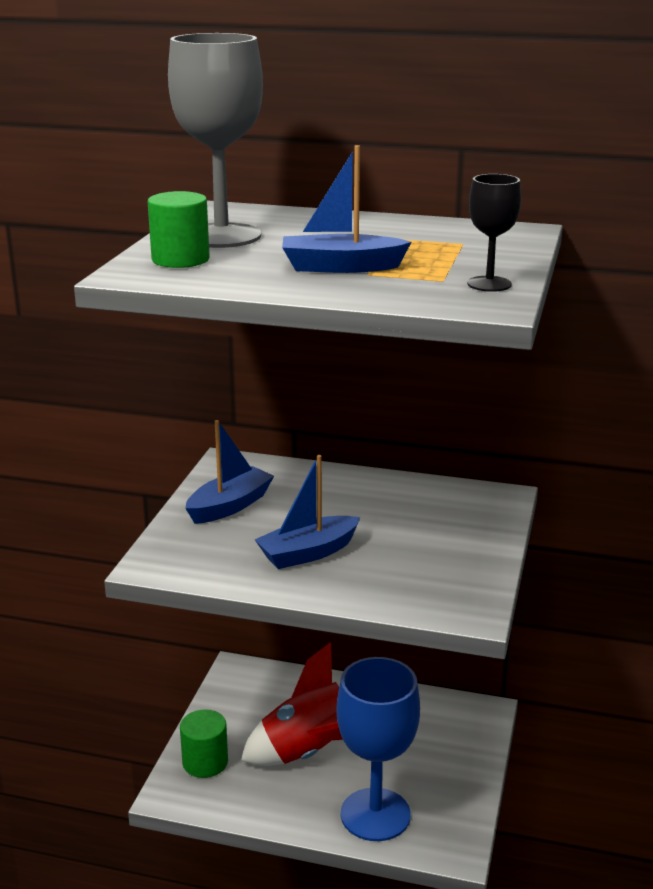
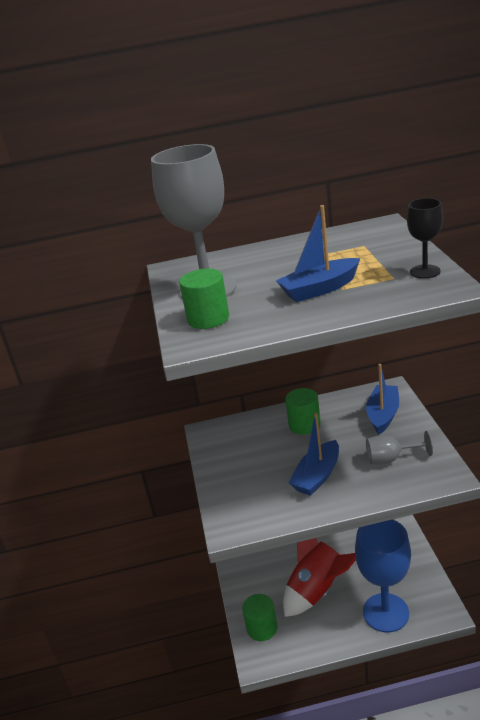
camera: 20 degrees left, 5 degrees up
(230, 506) = (238, 463): blue boat -> blue boat (383, 415)
(351, 495) = (304, 425): none -> green cylinder
(419, 568) = (391, 459): none -> grey goblet

